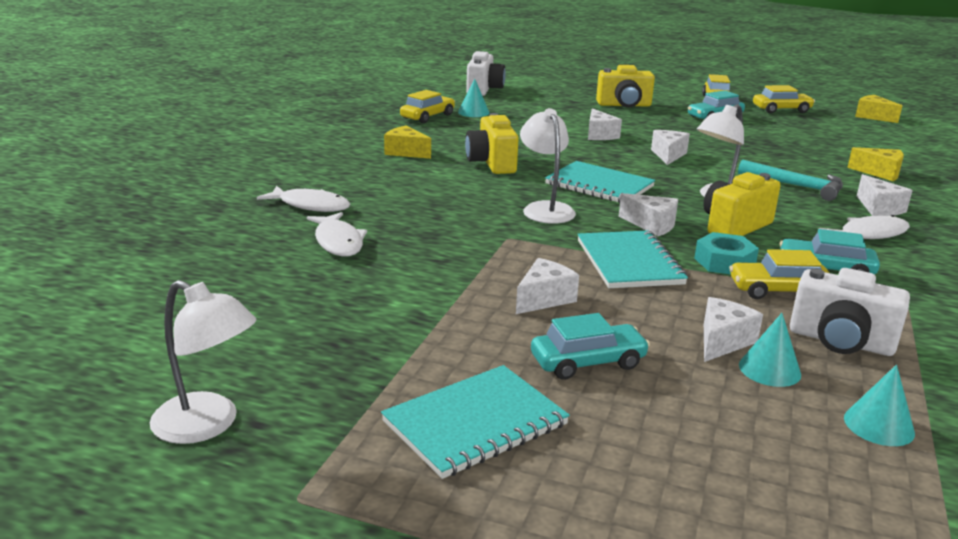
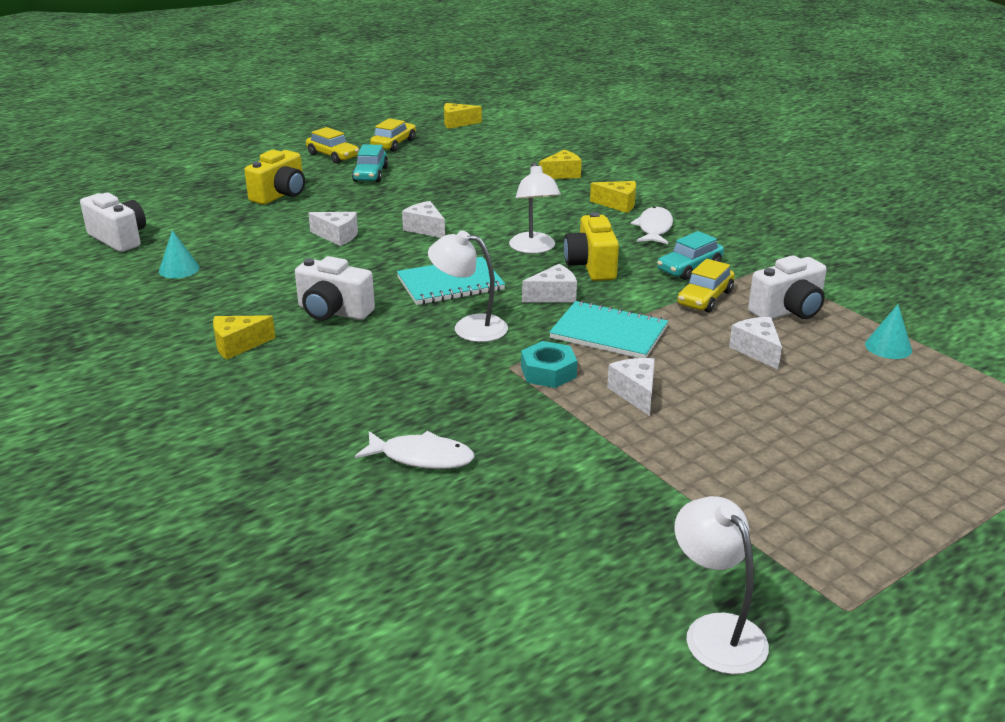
camera: 55 degrees left, 5 degrees up
(208, 425) = (715, 631): white lamp -> white lamp turned 90 degrees counterclockwise
(310, 205) = (310, 447): white fish -> none
(427, 116) = (150, 297): yellow car -> none
(475, 423) = (796, 493): turquoise notebook -> none
(492, 163) = (333, 312): yellow camera -> white camera
(588, 362) = (746, 414): turquoise car -> none
(724, 262) = (645, 297): turquoise nut -> turquoise nut (548, 372)
(769, 369) = (804, 351): turquoise cone -> none
(796, 186) = (549, 212): turquoise hammer -> none
(879, 208) = (618, 204): white cheese -> yellow cheese

